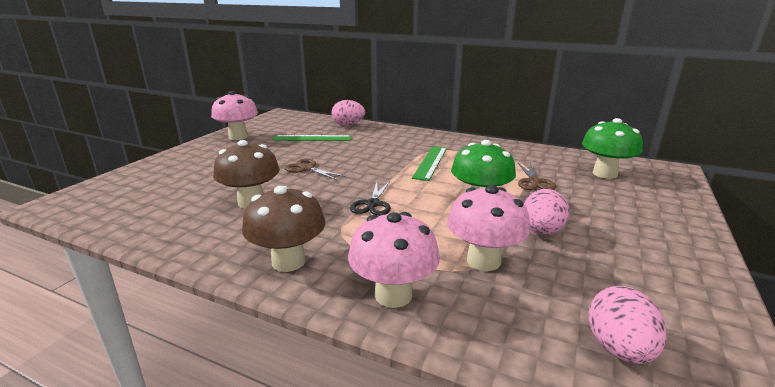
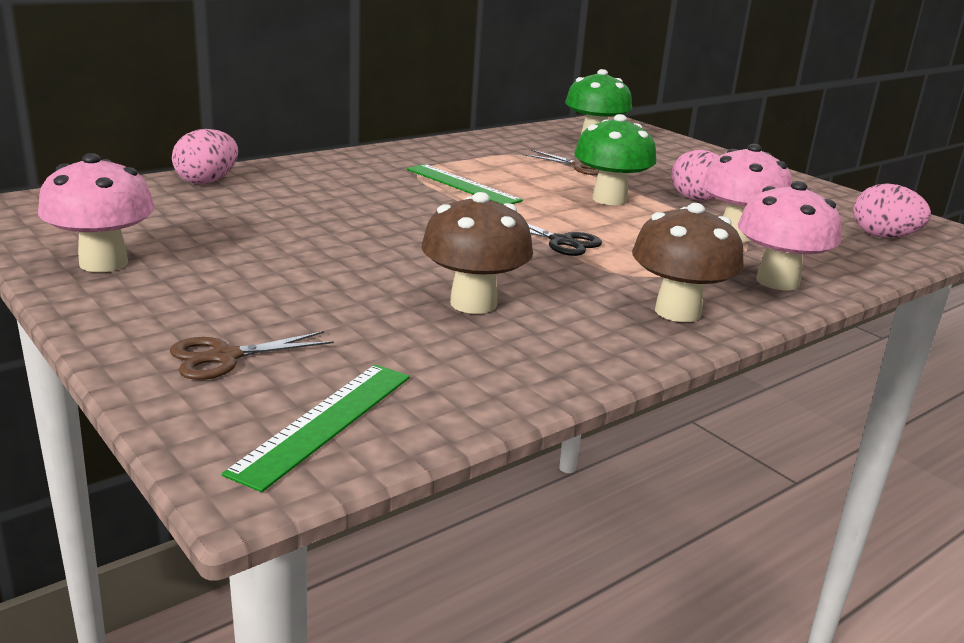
camera: 65 degrees left, 0 degrees up
(307, 169) = (382, 247): brown scissors -> brown scissors (225, 357)
(312, 138) = (232, 216): green ruler -> green ruler (324, 422)

